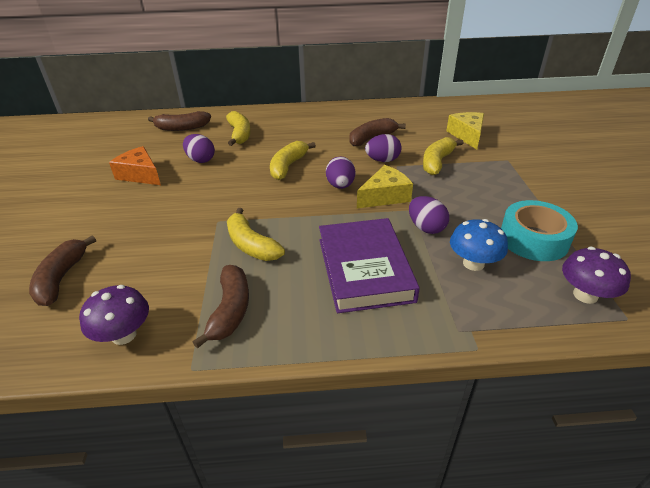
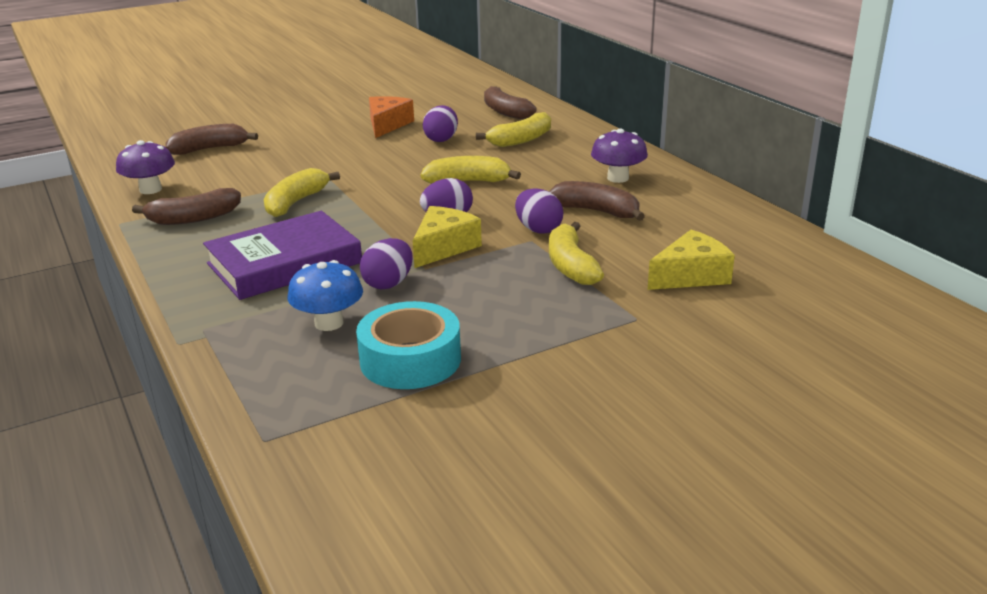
camera: 65 degrees right, 10 degrees down
(385, 196) = (444, 247): yellow cheese -> yellow cheese turned 90 degrees counterclockwise
(437, 162) = (571, 265): yellow banana -> yellow banana turned 105 degrees counterclockwise
(585, 295) = (300, 406): purple mushroom -> purple mushroom (618, 178)

